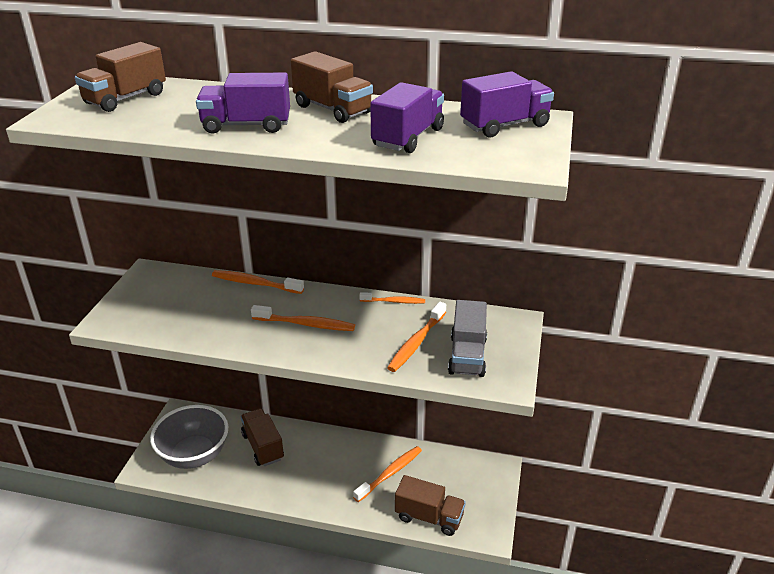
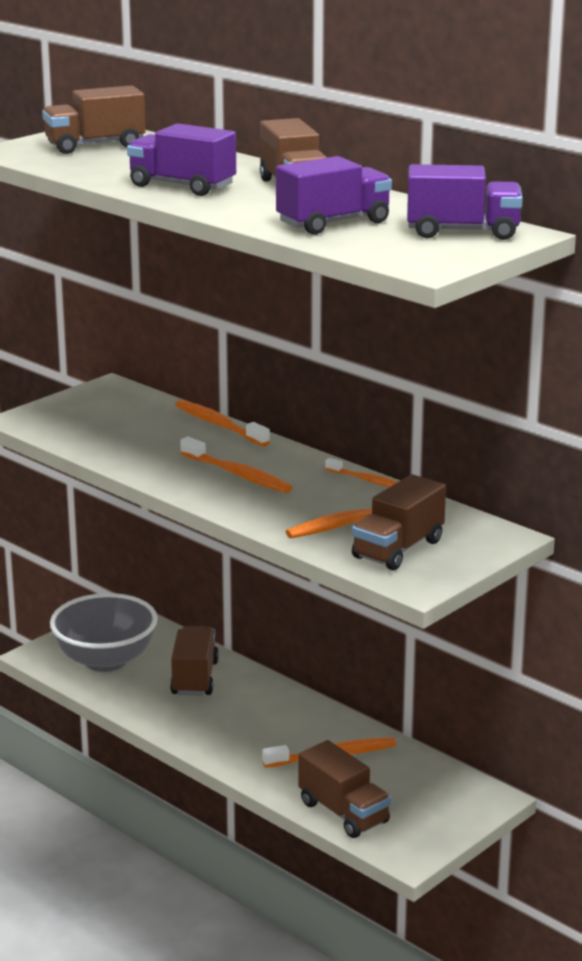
camera: 30 degrees right, 10 degrees down
(467, 356) = (398, 549): grey truck -> brown truck

